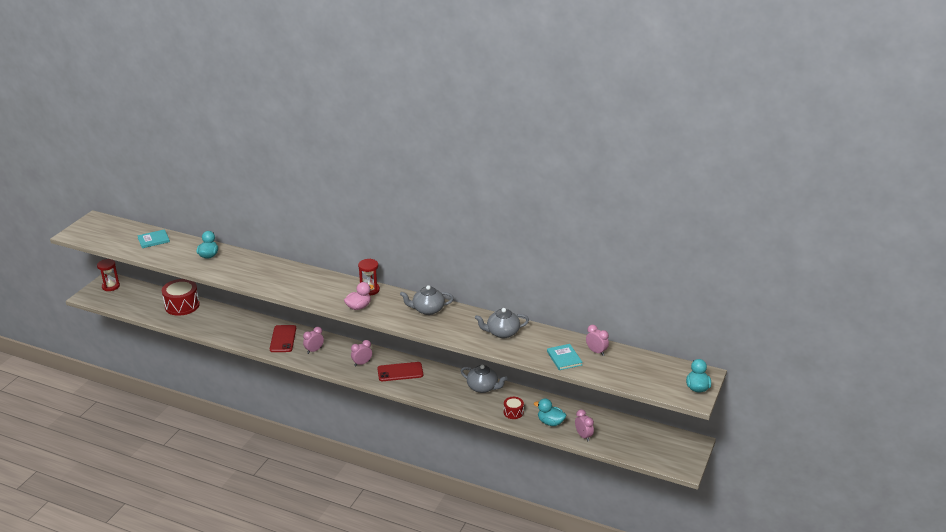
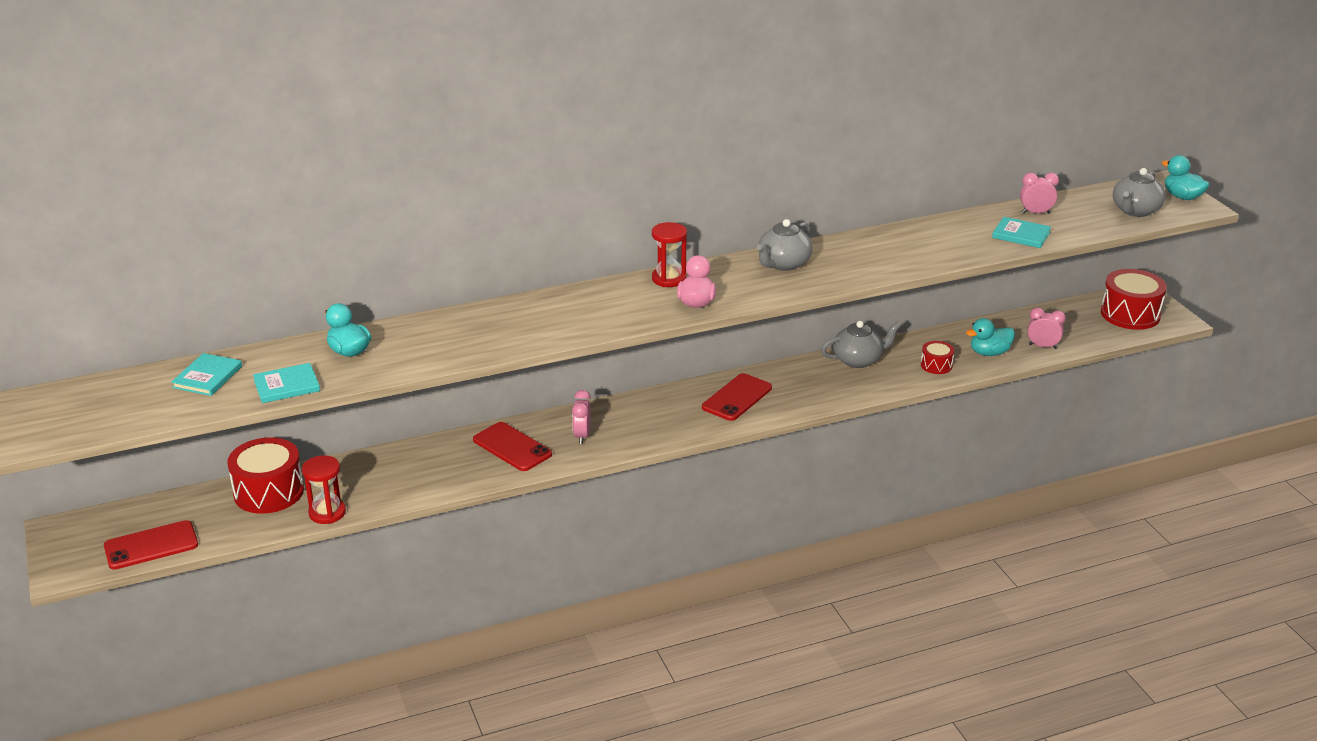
camera: 45 degrees left, 0 degrees up
(111, 286) = (82, 534): red hourglass -> red hourglass (327, 513)
(121, 303) = (151, 545): none -> red phone
(168, 258) = (286, 386): none -> turquoise book
(362, 363) = (673, 415): pink clock -> none
(502, 333) = (911, 244): grey teapot -> grey teapot (1135, 211)
(664, 449) = (1130, 314): none -> red drum

